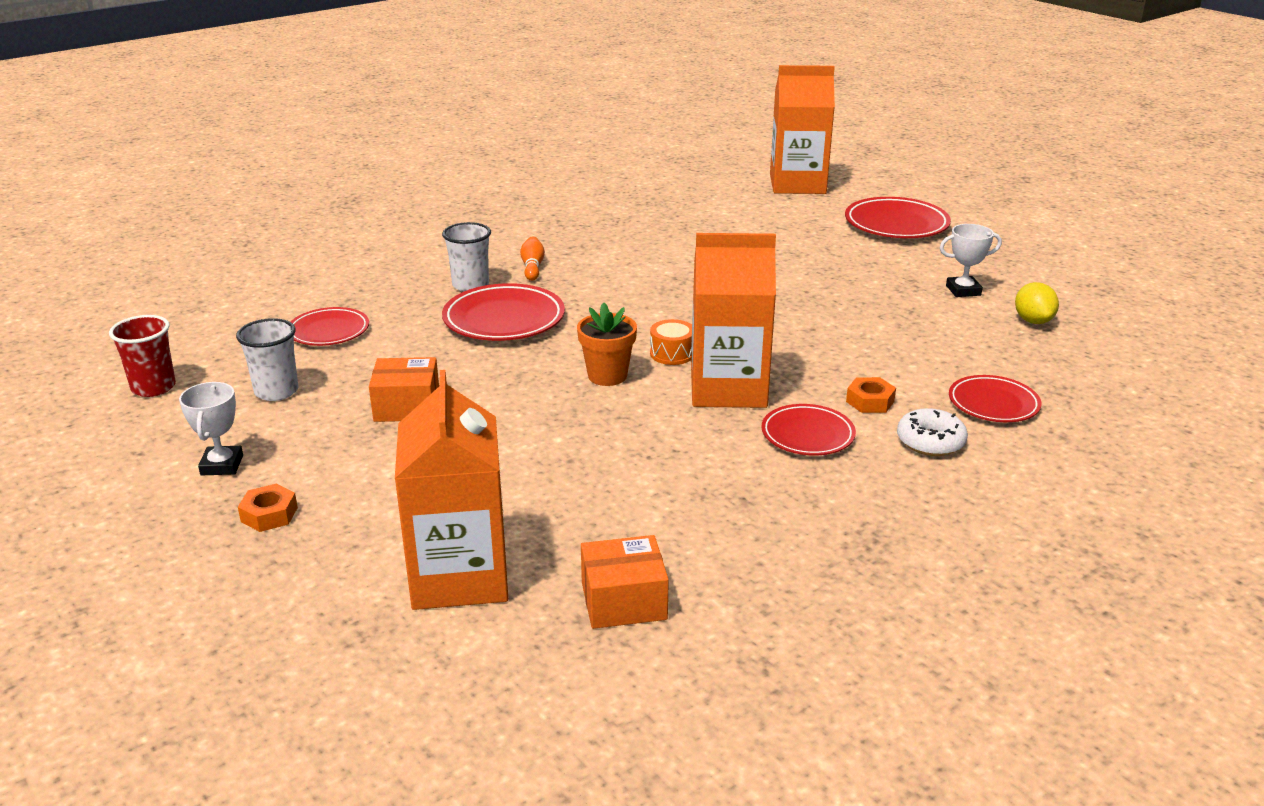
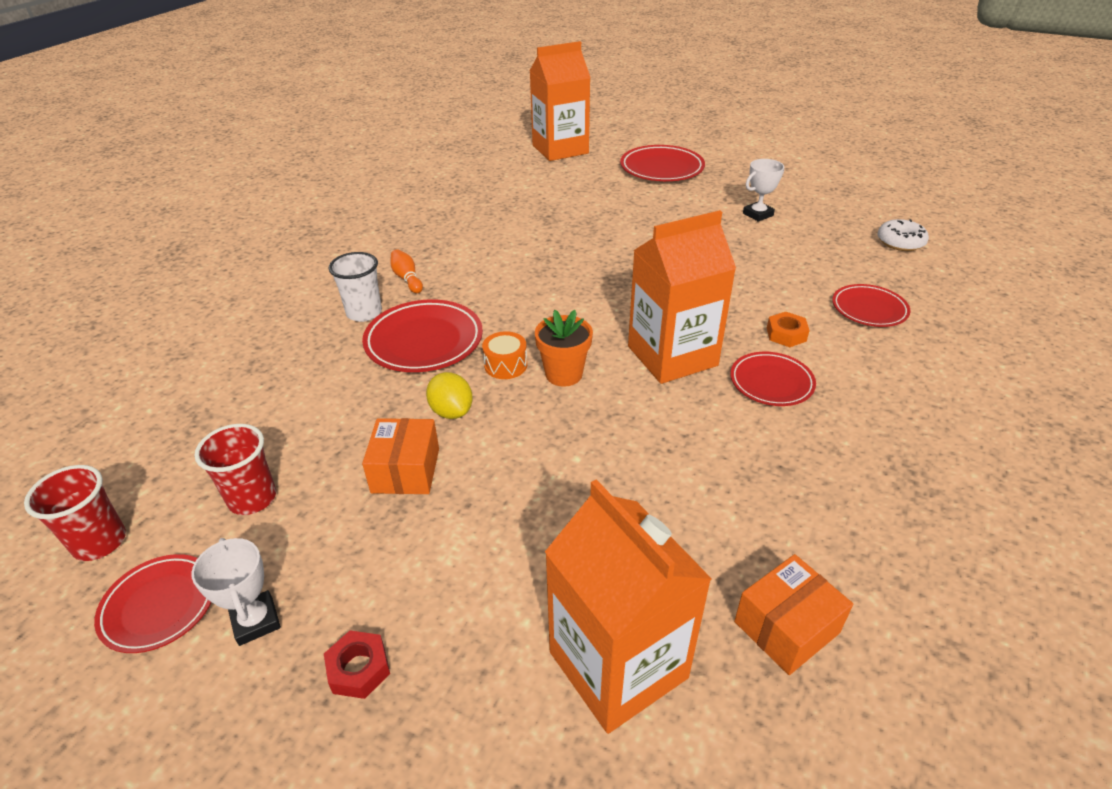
camera: 25 degrees left, 10 degrees up
(269, 514) = (359, 669): orange nut -> red nut
(276, 391) = (252, 498): white cup -> red cup
(329, 331) = (258, 405): red plate -> red plate (159, 606)
(407, 406) = (405, 470): orange box -> orange box turned 60 degrees counterclockwise
(672, 353) = (598, 334): orange drum -> orange drum (505, 365)
(930, 442) = (861, 359): white donut -> white donut (900, 242)
(1033, 321) = (826, 228): yellow lemon -> yellow lemon (451, 411)

